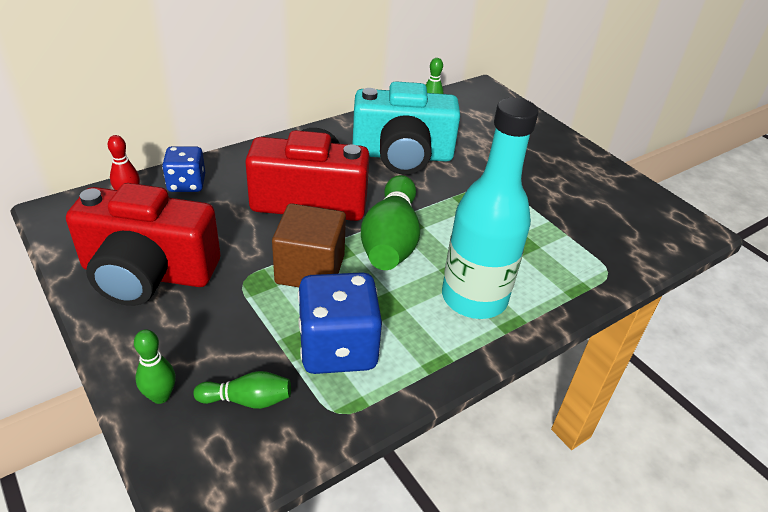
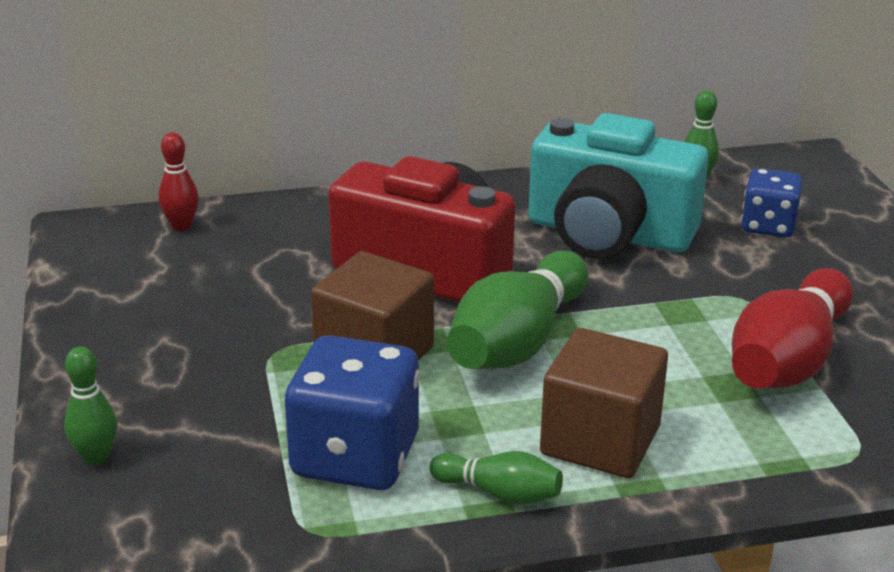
camera: 25 degrees right, 10 degrees down
(148, 273) = (156, 318): red camera -> none
(186, 184) = (265, 222): blue dice -> blue dice (768, 226)
(247, 400) = (200, 487): green bowling pin -> green bowling pin (499, 493)
(474, 298) = (600, 441): turquoise bottle -> brown cube
(541, 221) = (787, 361): none -> red bowling pin

